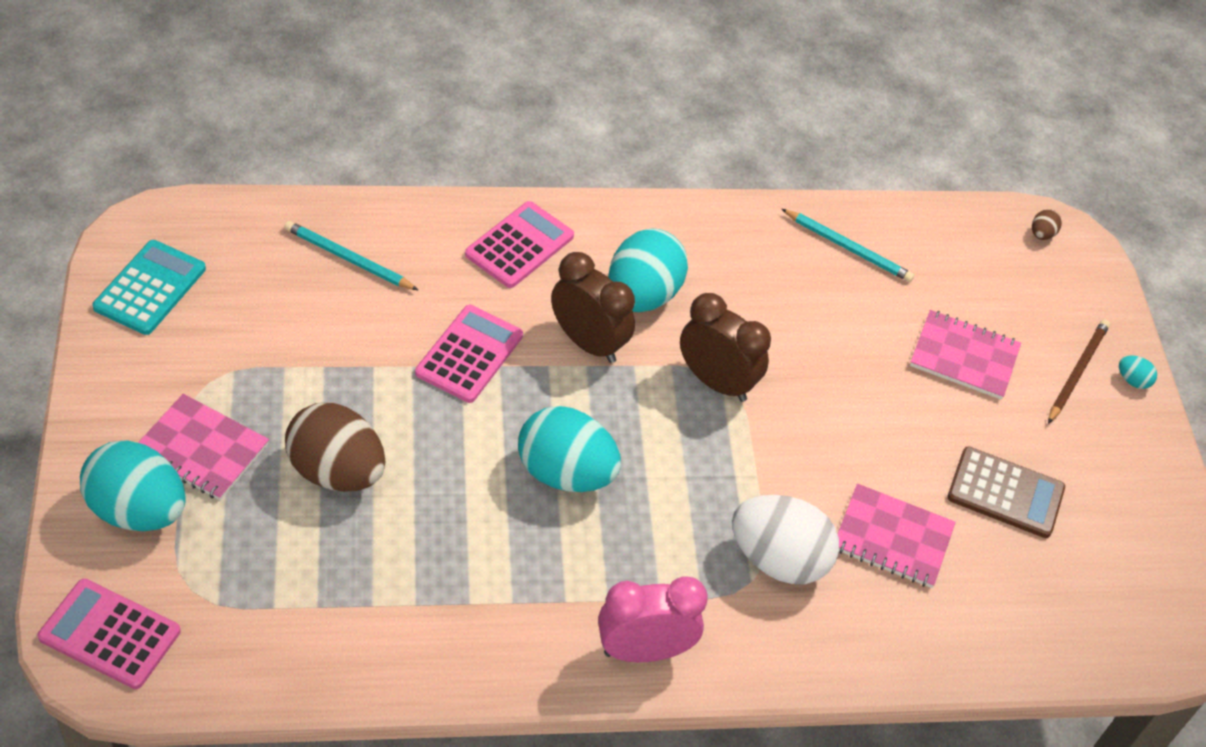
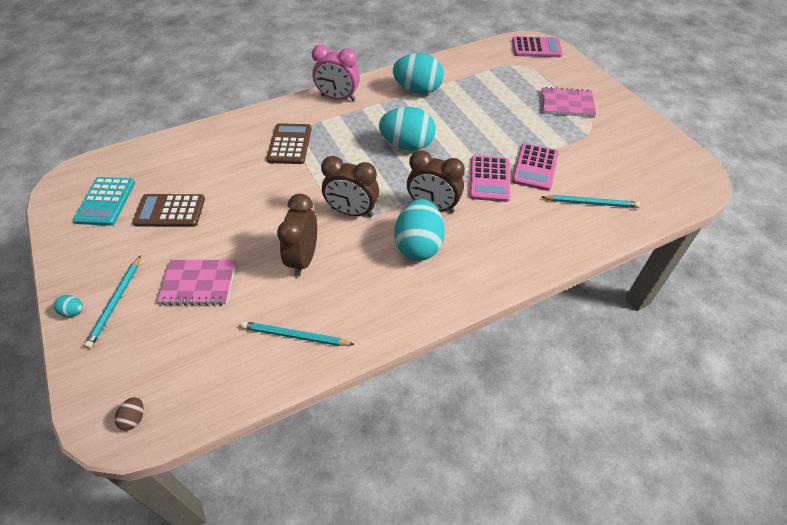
camera: 165 degrees right, 0 degrees up
(138, 510) = (567, 79): turquoise egg -> turquoise egg (418, 90)
(150, 288) = (662, 154): turquoise calculator -> turquoise calculator (105, 201)
(336, 471) = (506, 114): brown egg -> none
(519, 245) = (509, 248): pink calculator -> pink calculator (535, 167)
(644, 650) = (338, 98): pink clock -> pink clock turned 45 degrees clockwise
(778, 560) = (290, 144): white egg -> brown calculator
(812, 337) = (303, 259): none -> brown clock
(892, 538) = (233, 170): pink notebook -> none
(1077, 372) = (115, 302): brown pencil -> turquoise pencil

